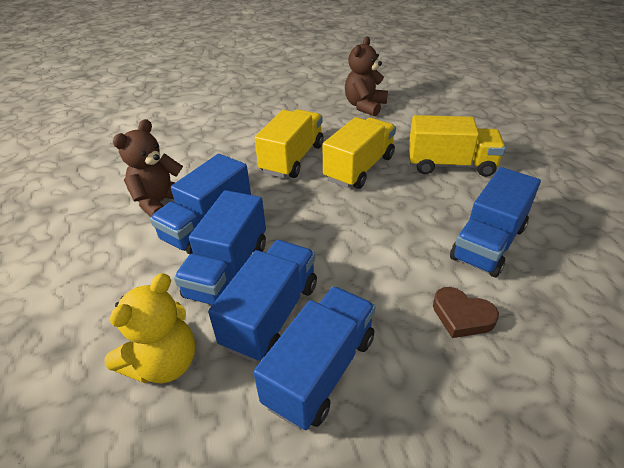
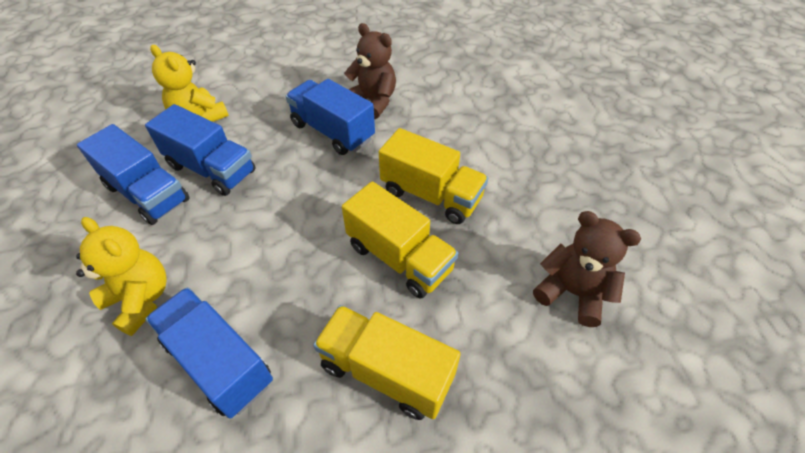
camera: 95 degrees right, 10 degrees up
(228, 270) = (270, 145): blue truck -> none
(450, 165) = (386, 372): yellow truck -> yellow truck turned 105 degrees clockwise
(462, 316) = (141, 299): brown heart -> yellow teddy bear

